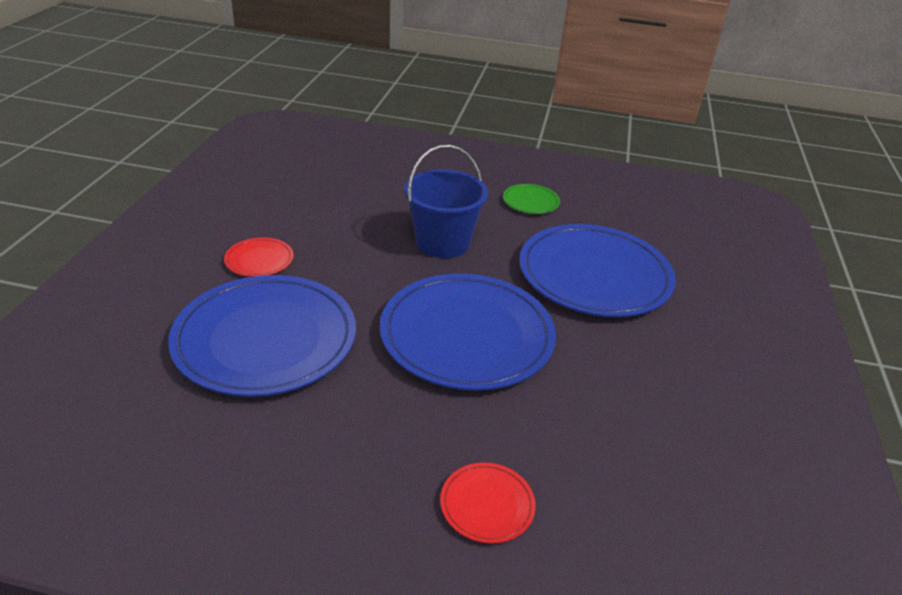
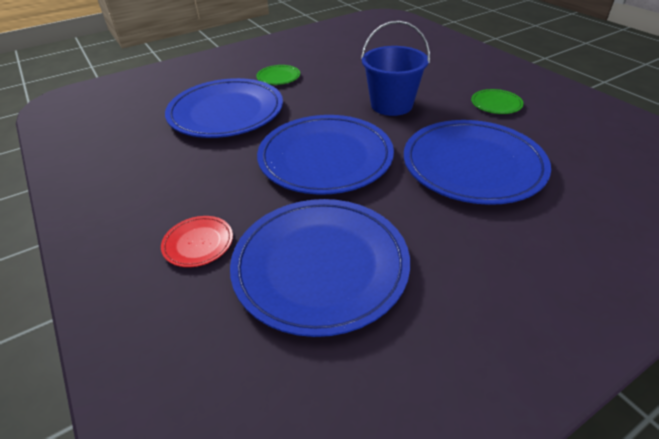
camera: 50 degrees right, 5 degrees up
(259, 260) = (278, 77): red plate -> green plate
(618, 444) = (320, 266): none -> blue plate

